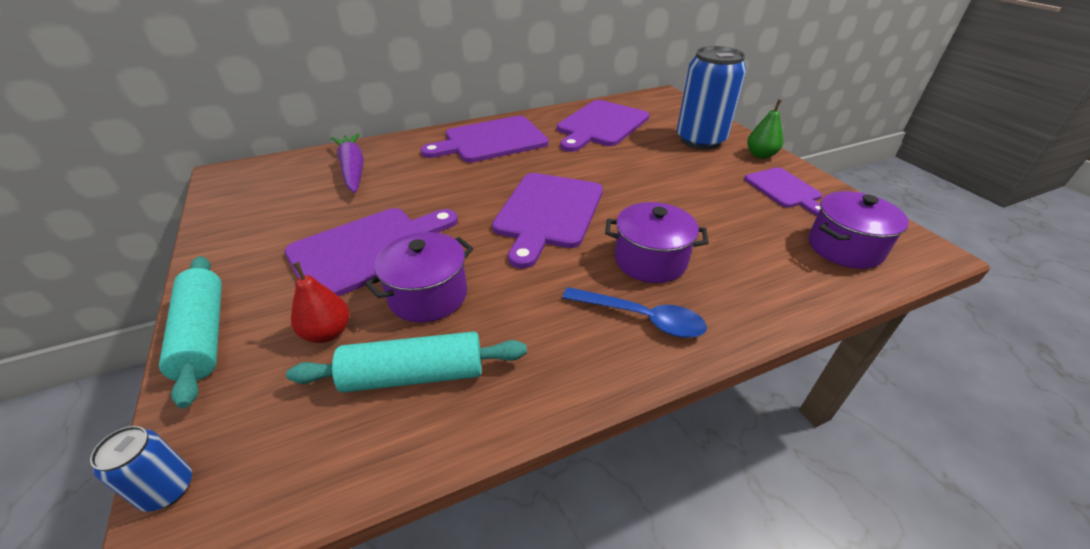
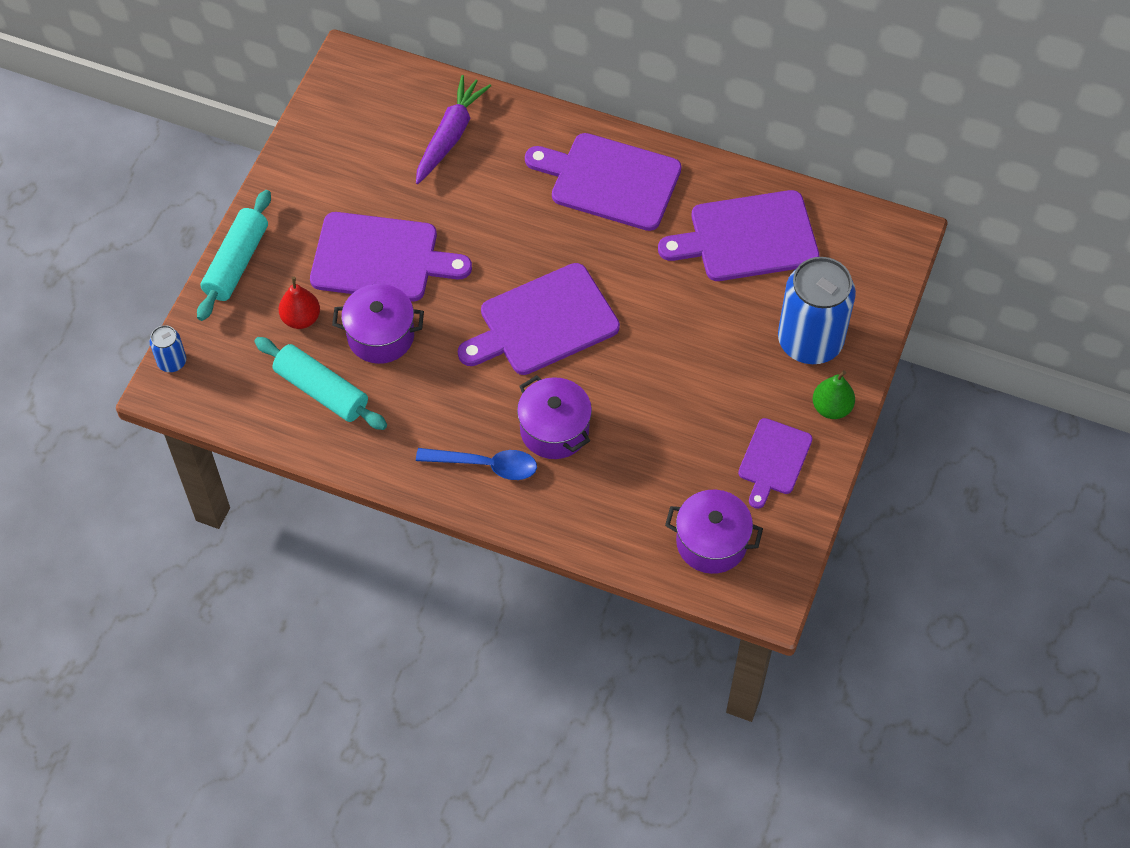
camera: 45 degrees right, 20 degrees up
(641, 318) = (485, 465): blue spoon -> blue spoon turned 60 degrees counterclockwise

